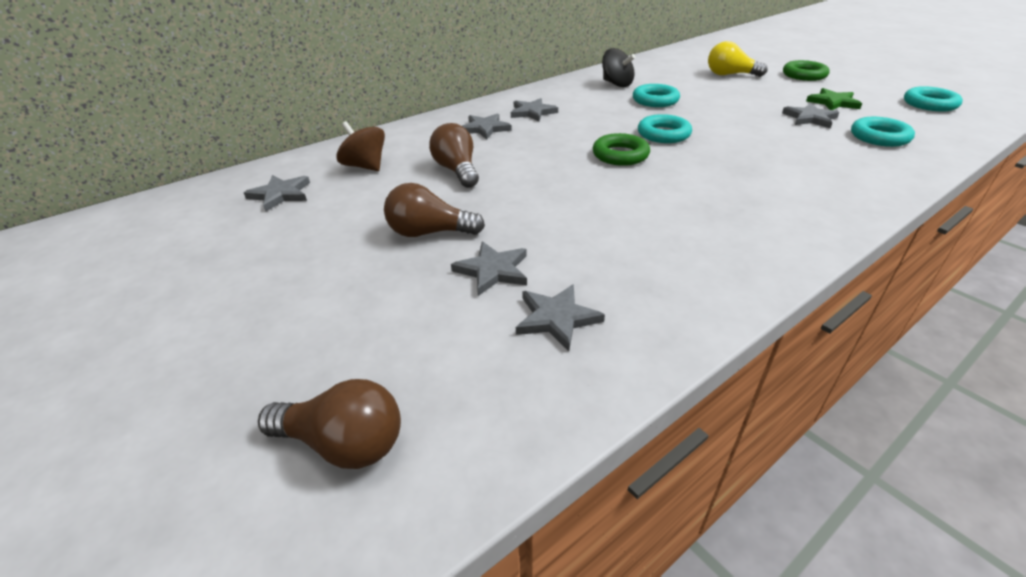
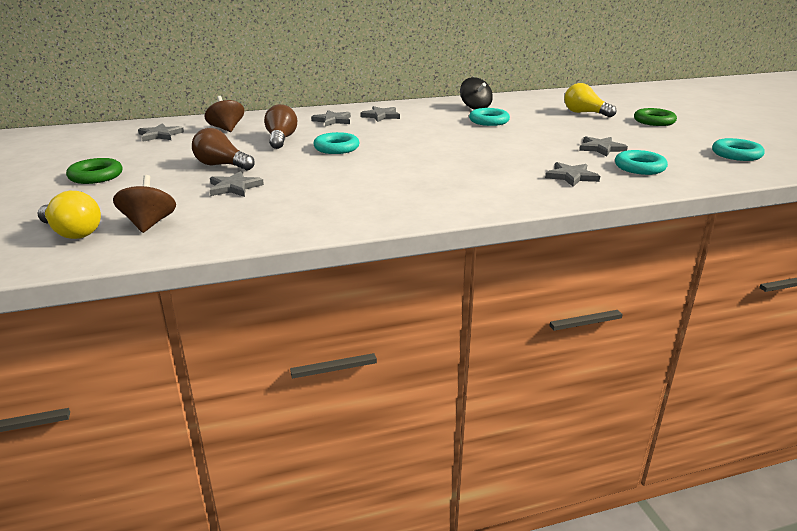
camera: 20 degrees right, 10 degrees down
(344, 444) = (72, 233): brown light bulb -> yellow light bulb
(451, 383) = (149, 224): none -> brown spinning top
(556, 318) = (240, 212): grey star -> grey star (571, 176)
(620, 155) = (406, 148): green ring -> green ring (96, 176)
(663, 134) = (459, 141): turquoise ring -> turquoise ring (336, 148)
(833, 102) = (643, 142): green star -> none

